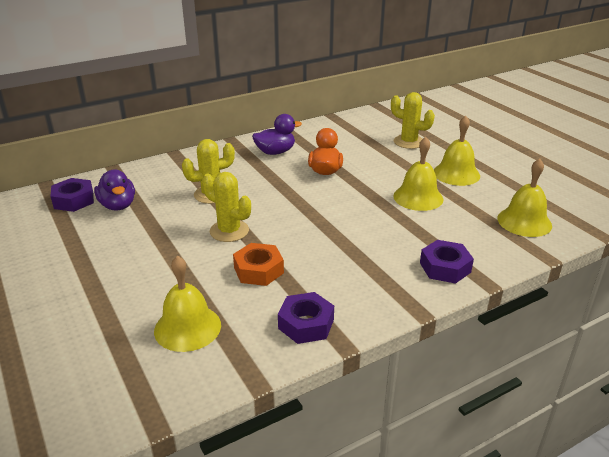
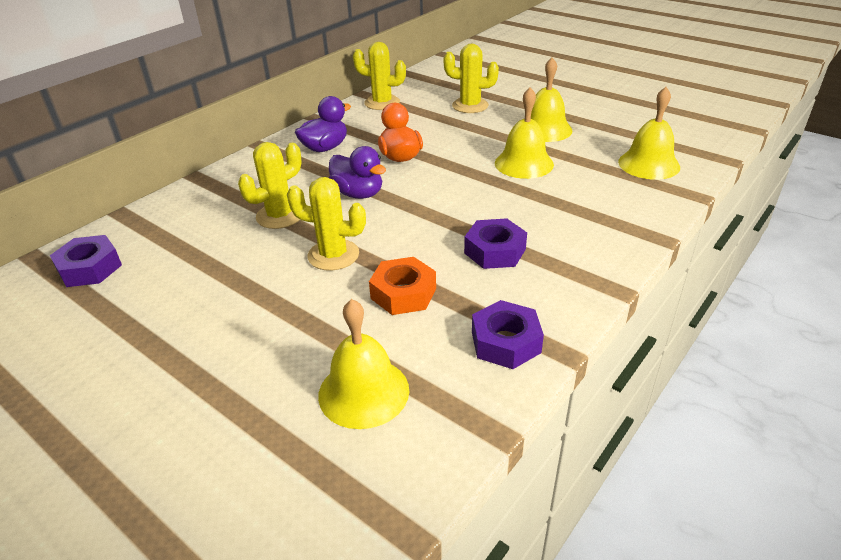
camera: 20 degrees left, 5 degrees up
(118, 205) = (160, 260): purple duck -> purple duck (358, 194)
(341, 126) = (382, 103): none -> yellow cactus
(445, 267) = (608, 233): purple nut -> purple nut (495, 251)

